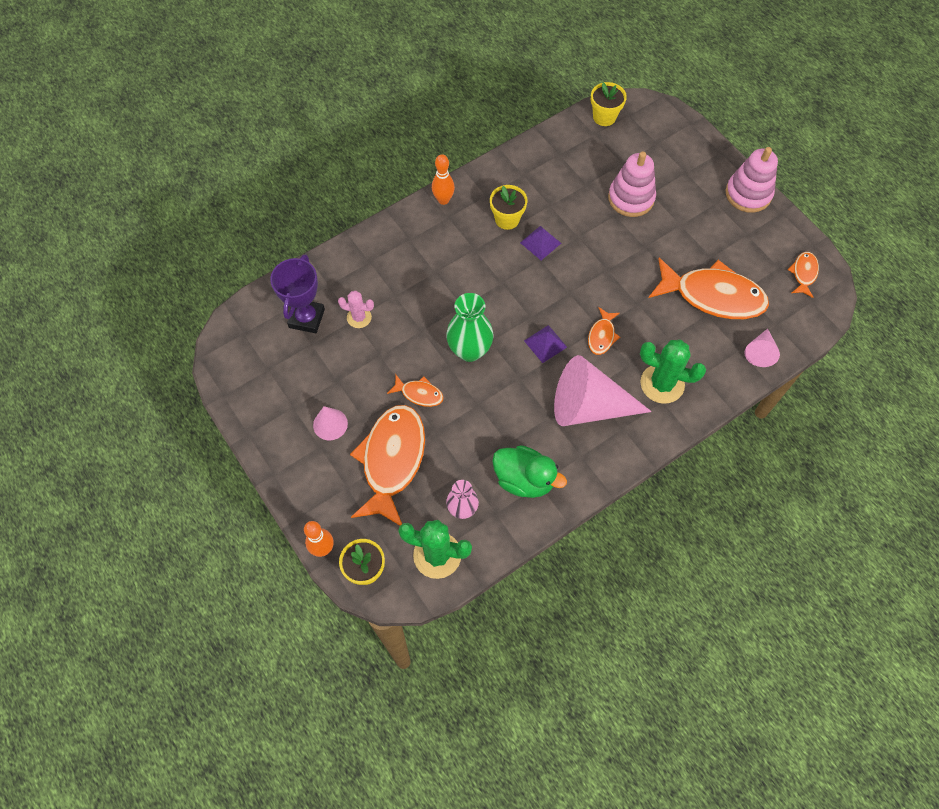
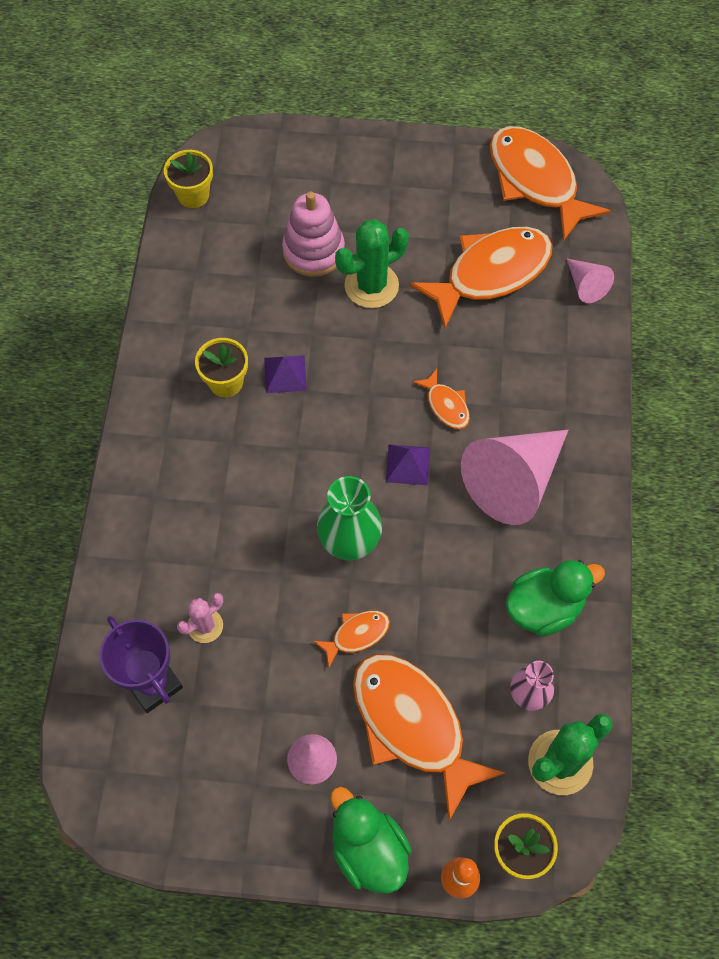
camera: 50 degrees left, 0 degrees up
(303, 489) = (368, 849): none -> green duck
(443, 200) = (139, 424): orange bowling pin -> none
(662, 384) = (546, 396): green cactus -> green cactus (371, 285)
(748, 194) = (407, 151): pink stacking toy -> none
(803, 273) = (536, 181): orange fish -> orange fish, size x2.19

